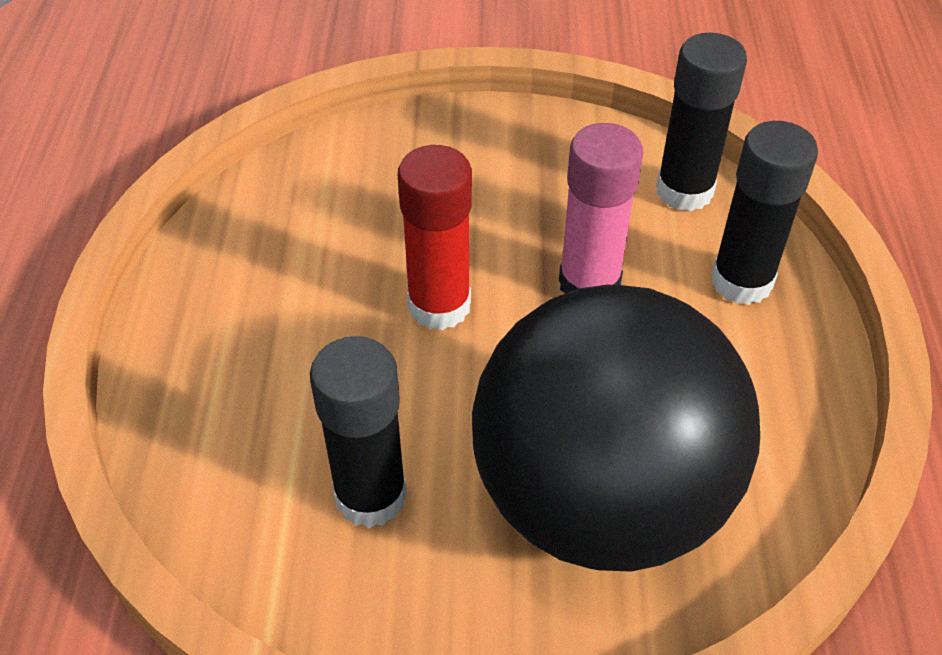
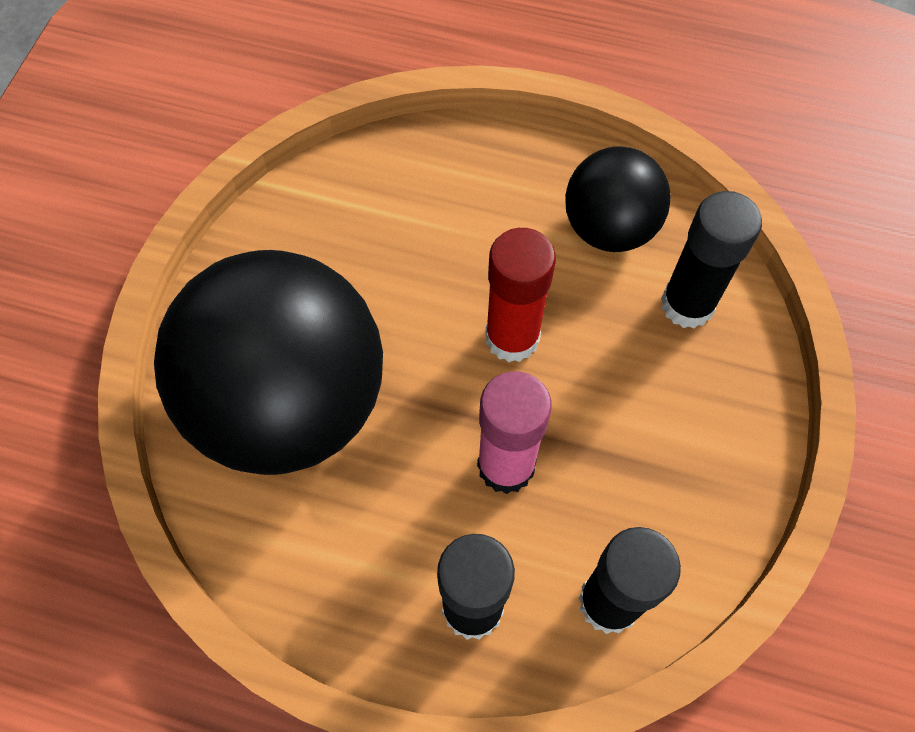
camera: 105 degrees right, 15 degrees up
(273, 248) = (609, 228): none -> black ball
(370, 496) = (347, 255): black glue stick -> black glue stick (687, 304)

